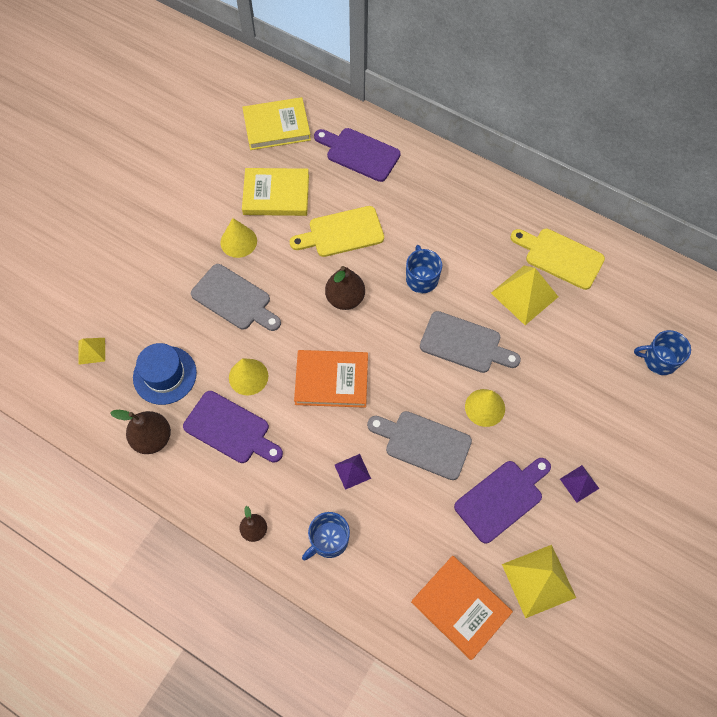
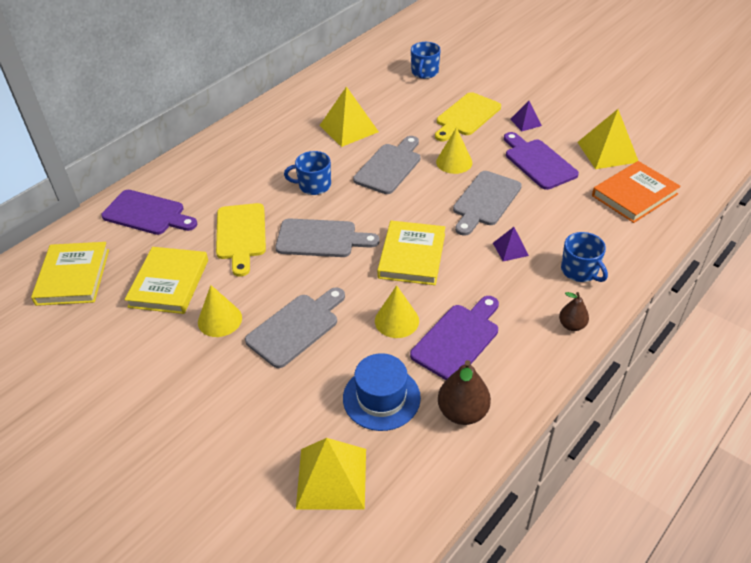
camera: 80 degrees left, 20 degrees down
(91, 350) = (331, 478): yellow pyramid -> yellow pyramid, size x1.88
(331, 380) = (411, 256): orange book -> yellow book
(345, 298) = (321, 239): brown pear -> grey cutting board
(359, 153) = (147, 214): purple cutting board -> purple cutting board turned 105 degrees counterclockwise
(560, 257) = (317, 105): yellow cutting board -> yellow cutting board (466, 116)

